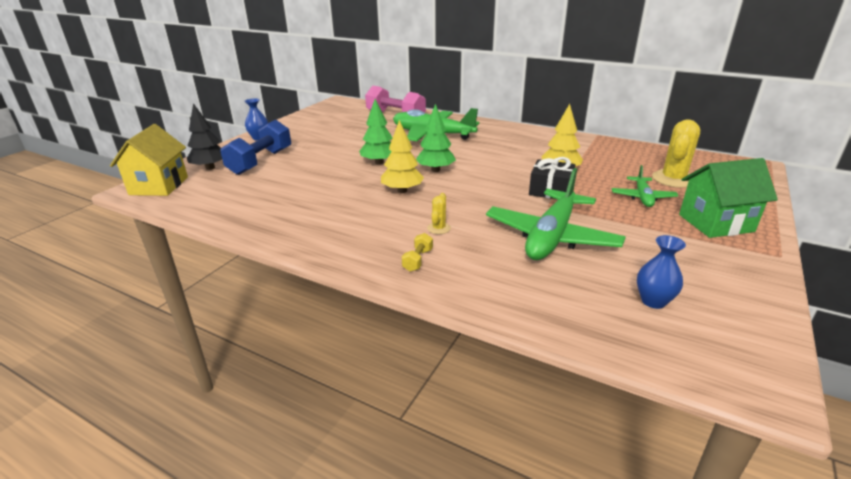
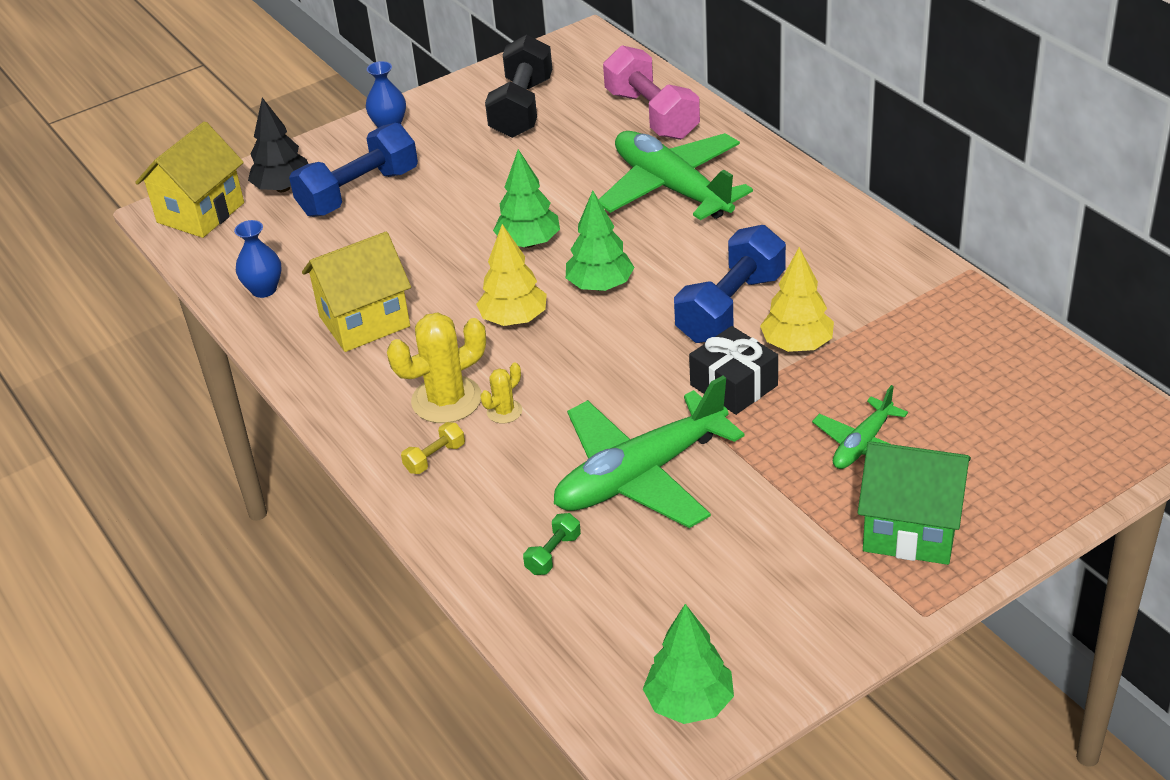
camera: 30 degrees right, 10 degrees up
(309, 209) = (364, 321): none -> yellow house
(328, 123) = (522, 108): none -> black dumbbell
(511, 165) = (731, 307): none -> blue dumbbell
(549, 288) = (553, 554): none -> green dumbbell
(653, 301) = (659, 616): blue vase -> blue vase (264, 289)
(673, 179) = (965, 421): yellow cactus -> yellow cactus (446, 400)
(739, 344) = (689, 703): none -> green tree

